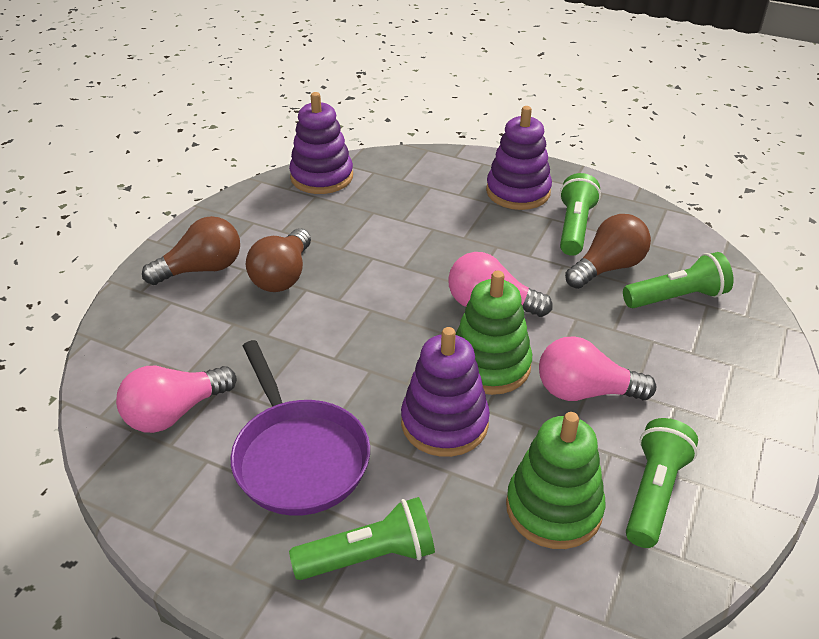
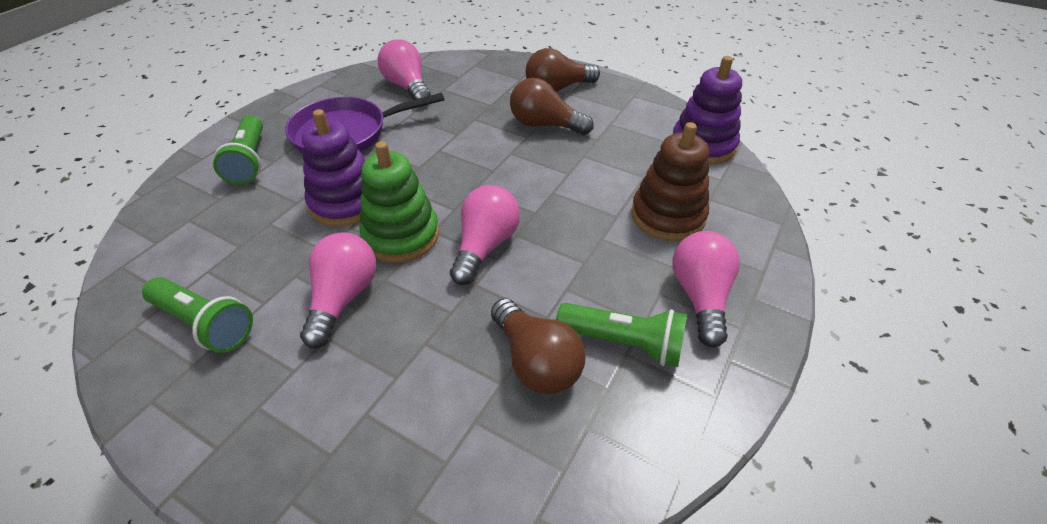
camera: 95 degrees right, 5 degrees up
(202, 269) = (557, 89): brown light bulb -> brown light bulb turned 90 degrees clockwise
(428, 201) = (667, 216): none -> brown stacking toy
(518, 192) = (700, 297): purple stacking toy -> pink light bulb
(553, 508) = (230, 254): green stacking toy -> none
(676, 297) = (466, 426): green flashlight -> none

